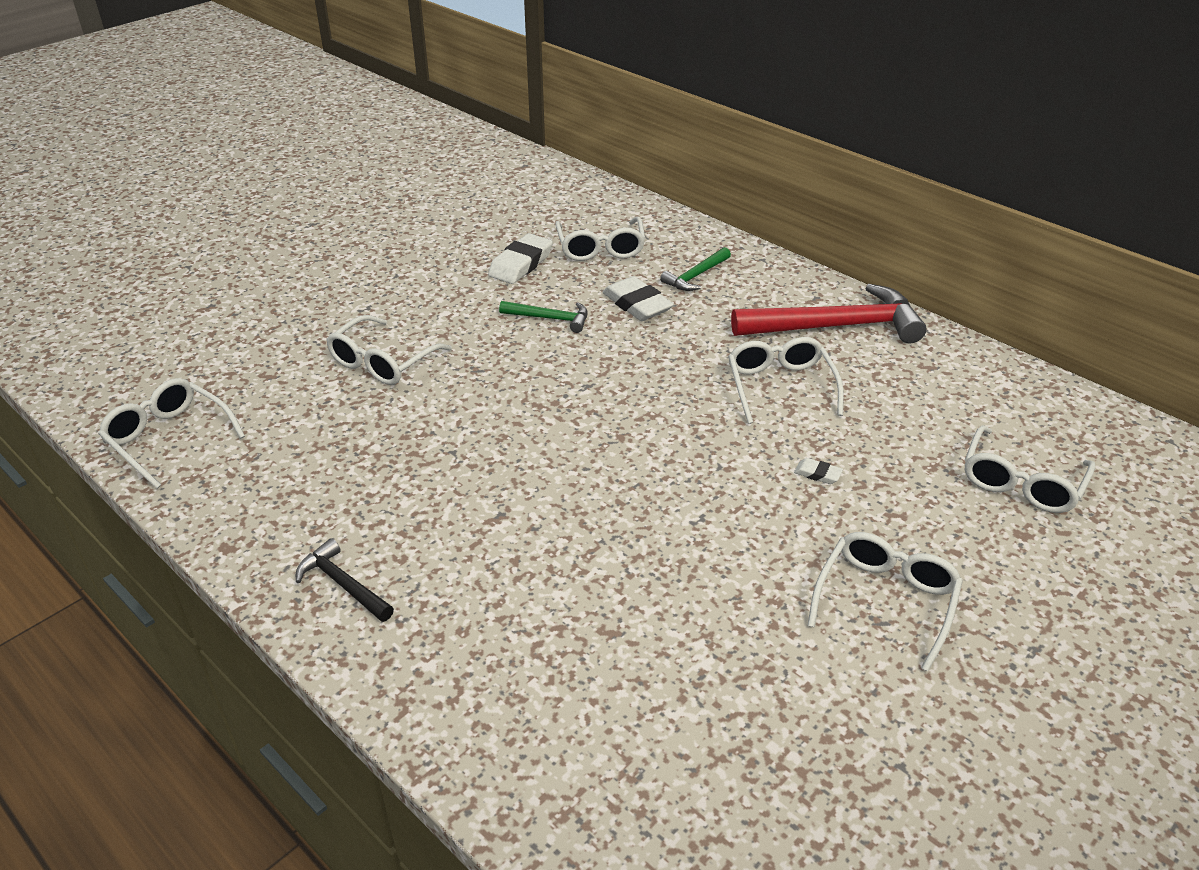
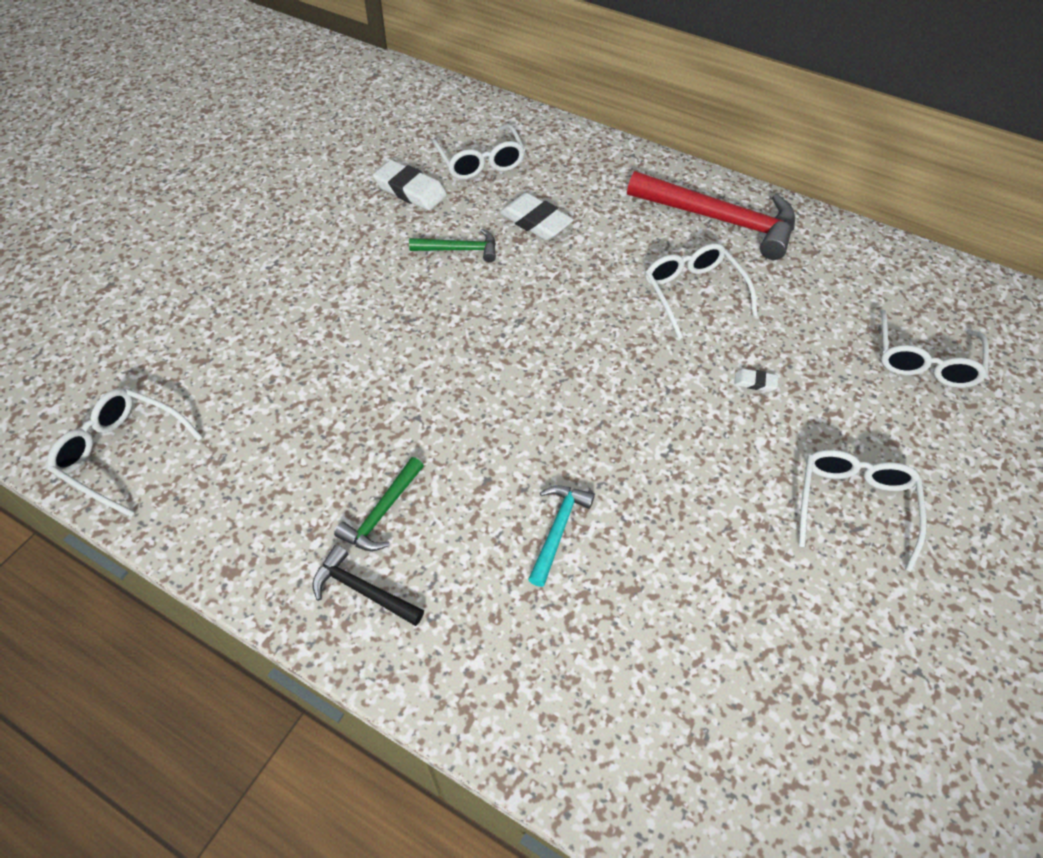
camera: 15 degrees left, 15 degrees up
(382, 362) = (313, 325): white glasses -> none
(521, 264) = (410, 190): white eraser -> white eraser turned 75 degrees counterclockwise
(555, 568) = (557, 529): none -> turquoise hammer
(696, 276) = (579, 182): green hammer -> green hammer (382, 513)
(835, 326) = (720, 220): red hammer -> red hammer turned 45 degrees clockwise

